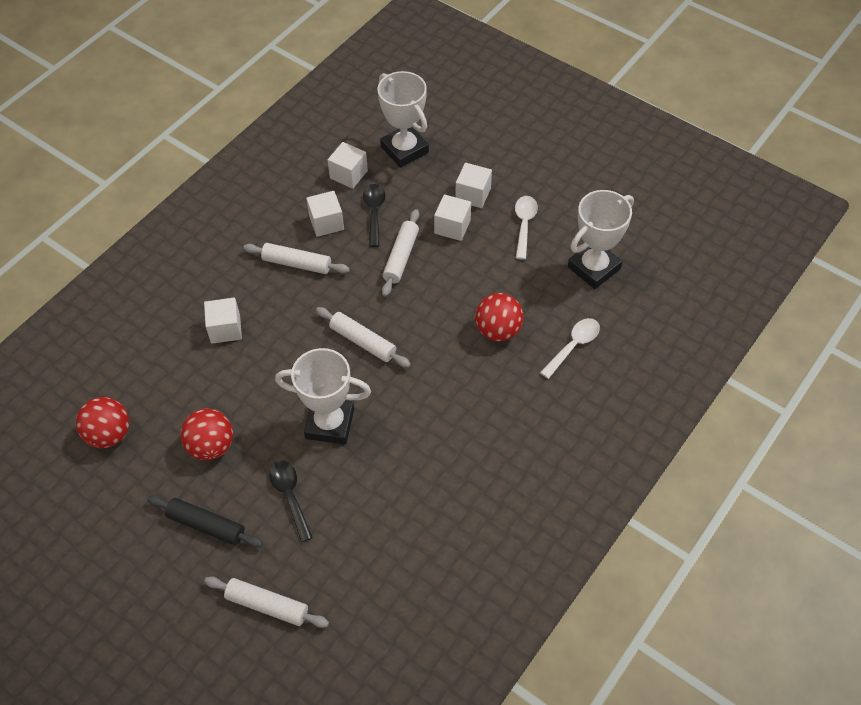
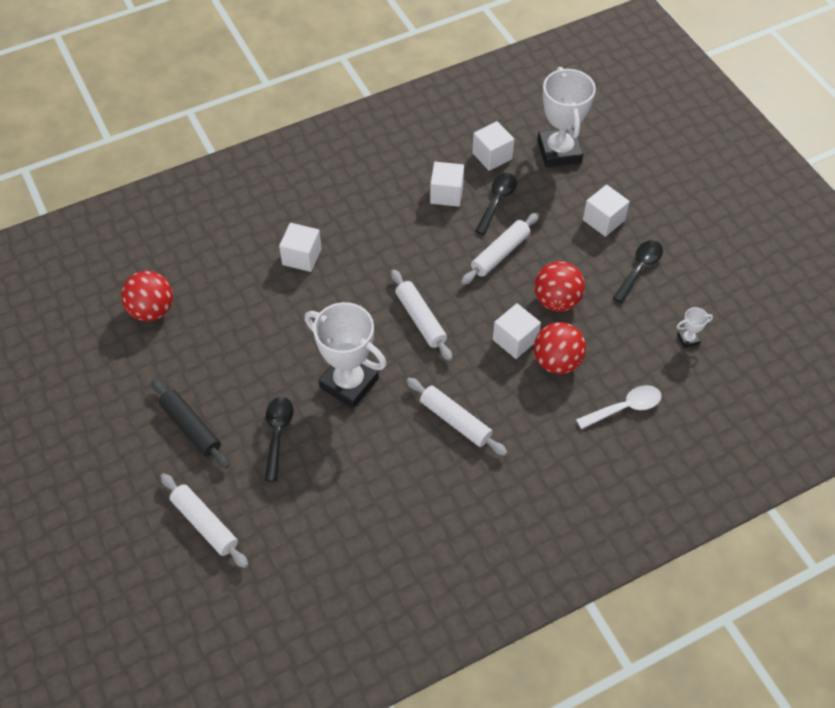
camera: 25 degrees right, 0 degrees up
(211, 446) = (233, 358): red ball -> red ball (556, 301)
(297, 263) = (398, 222): white rolling pin -> white rolling pin (455, 421)
(452, 227) = (566, 244): white cube -> white cube (515, 340)
(524, 224) = (639, 269): white spoon -> black spoon
(594, 268) = (688, 339): white trophy -> white trophy, size x0.41

